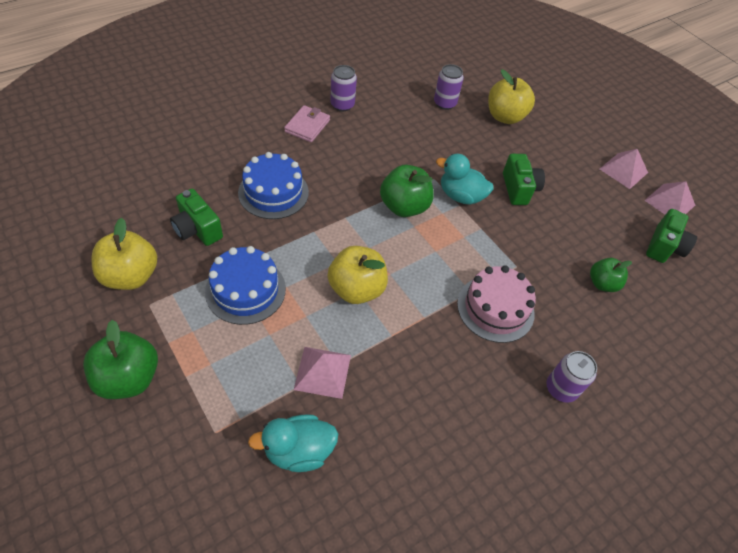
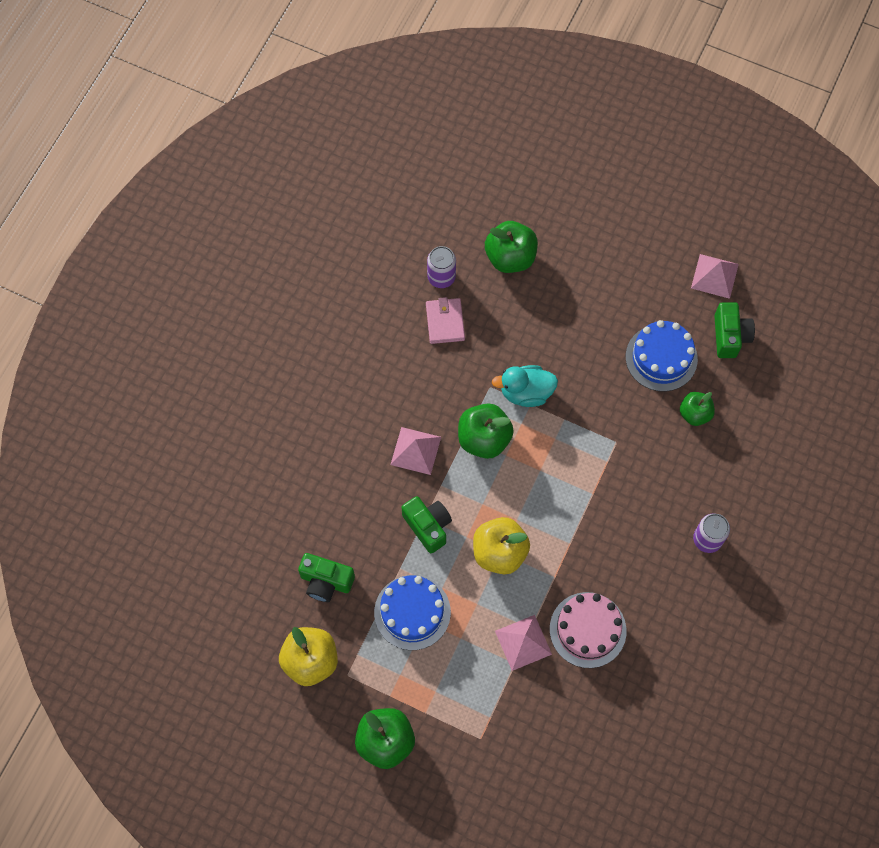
camera: 25 degrees left, 15 degrees up
(273, 192) = (359, 499): blue cake -> blue cake (661, 358)
(299, 451) = (548, 712): turquoise duck -> none
(307, 126) = (330, 398): pink wallet -> pink wallet (445, 322)
(342, 105) = (343, 347): purple can -> none
(495, 308) = (621, 497): pink cake -> pink cake (587, 630)
(505, 117) = (510, 257): yellow apple -> green apple
(519, 189) = (573, 349): green camera -> green camera (428, 526)
(623, 170) = (656, 260): pink pyramid -> pink pyramid (415, 450)

